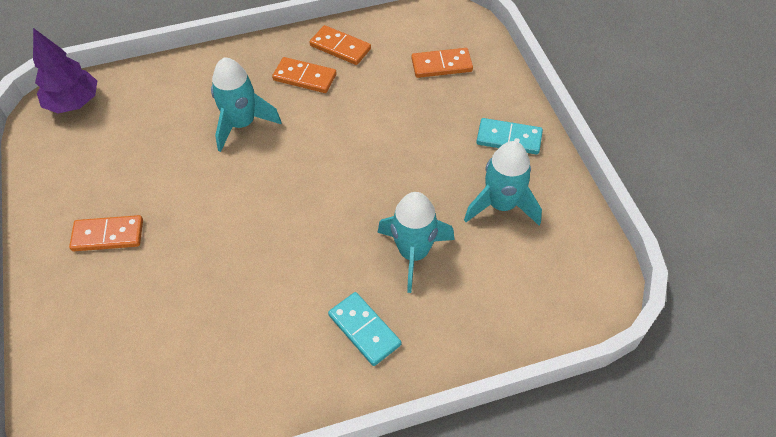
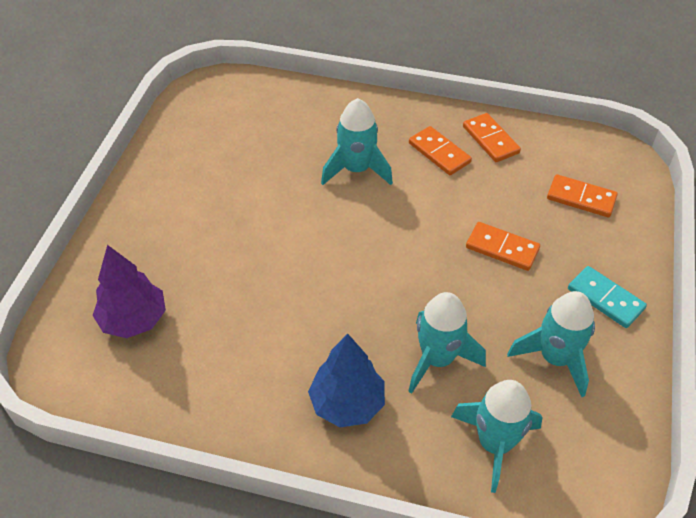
camera: 30 degrees right, 5 degrees down
(74, 103) = (230, 91): purple tree -> purple tree (134, 320)
(108, 235) = (187, 212): orange domino -> orange domino (502, 248)
(364, 330) = (347, 403): turquoise domino -> blue tree
(499, 297) = (494, 444): none -> turquoise rocket

